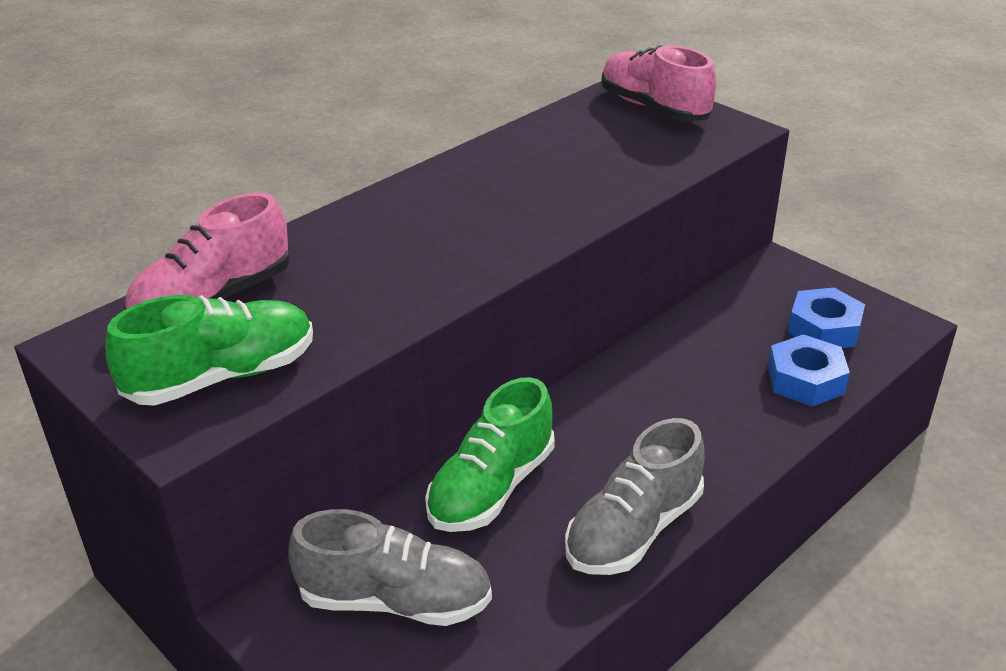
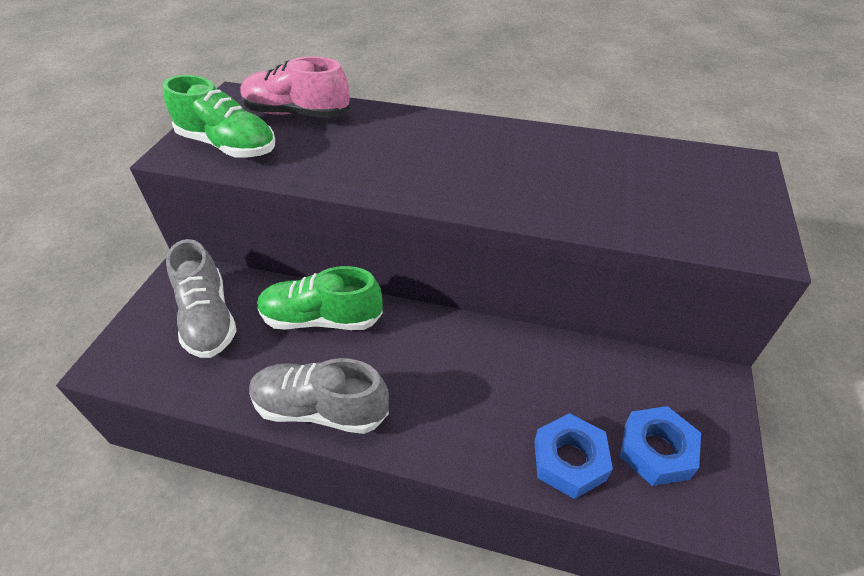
camera: 60 degrees right, 10 degrees up
(654, 108) = (727, 187): pink shoe -> none

